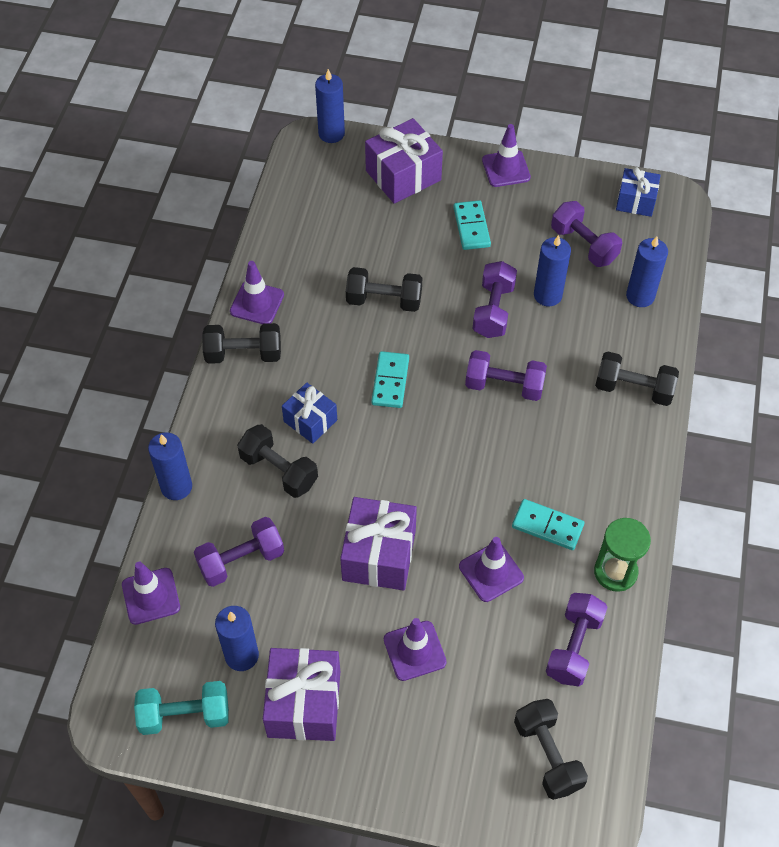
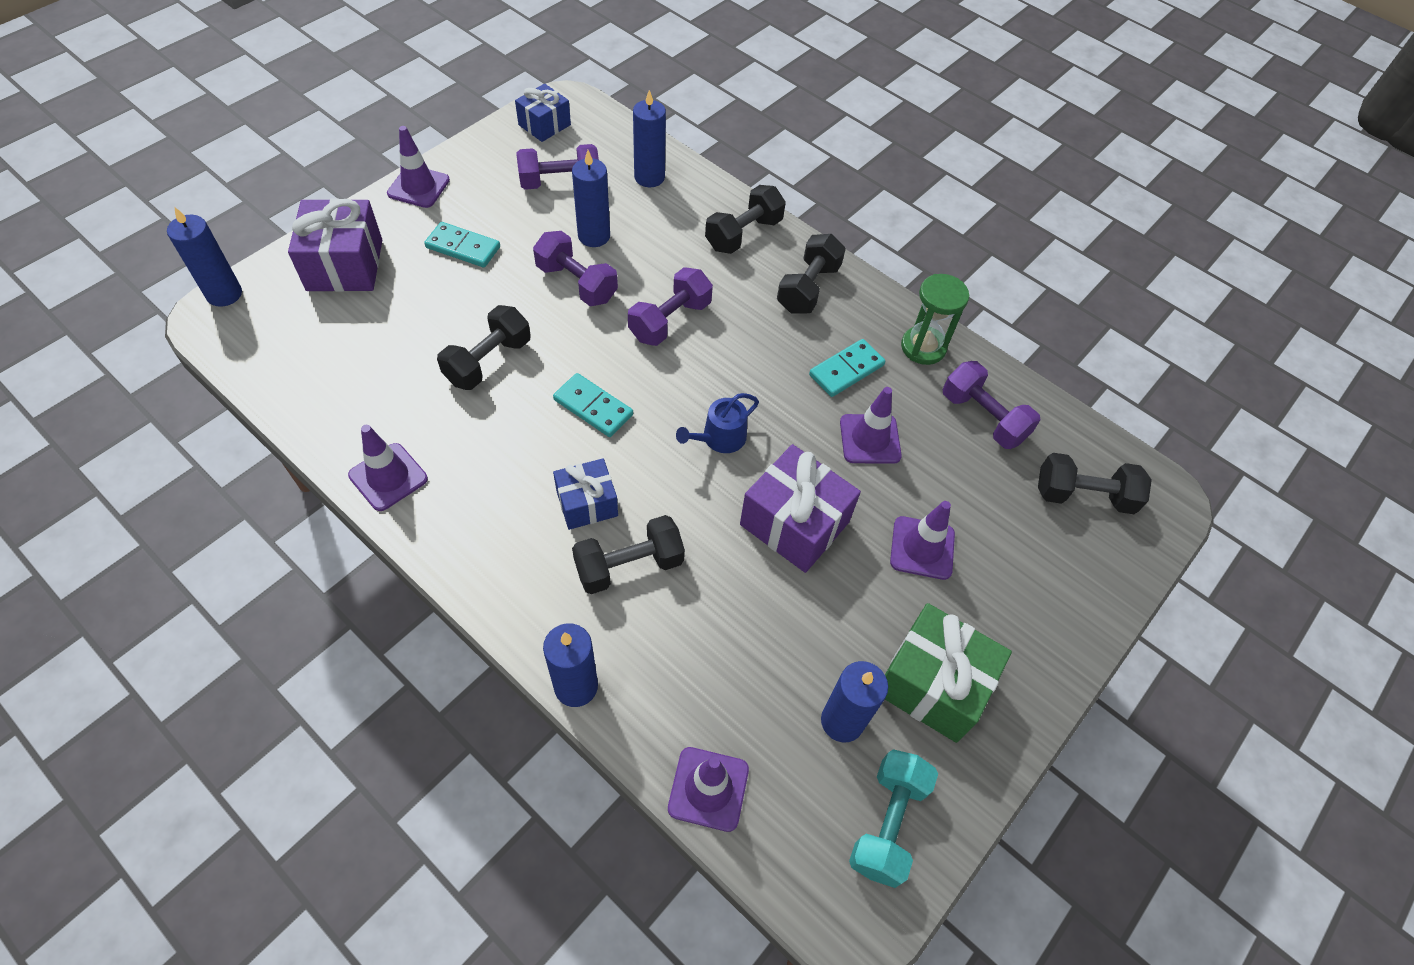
camera: 65 degrees left, 0 degrees up
(241, 560) = (720, 662): purple dumbbell -> none
(243, 354) = (447, 525): black dumbbell -> black dumbbell (808, 288)
(304, 703) = (933, 684): purple gift -> green gift
(420, 472) = (719, 438): none -> blue watering can

